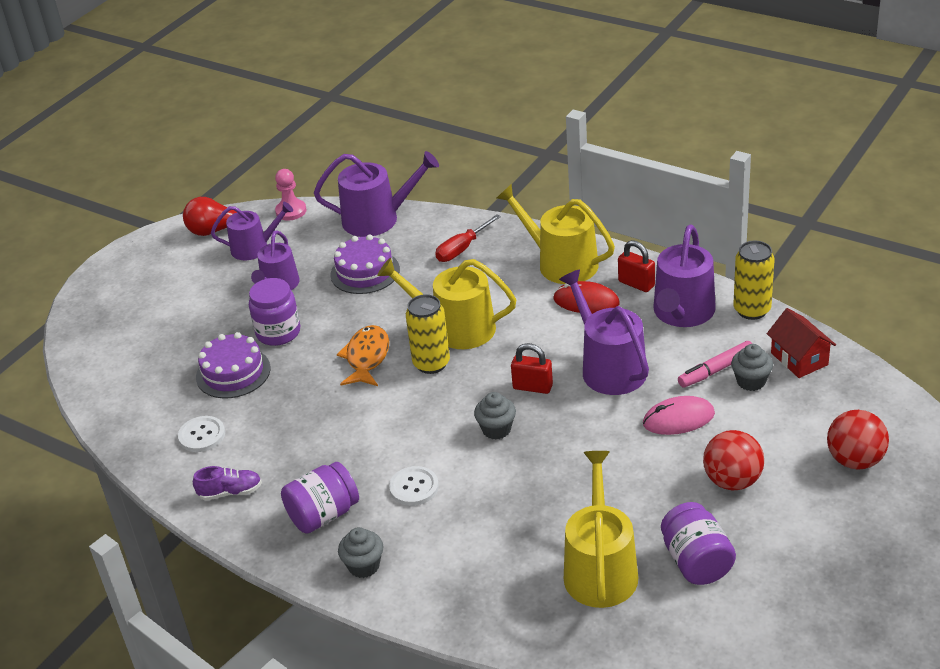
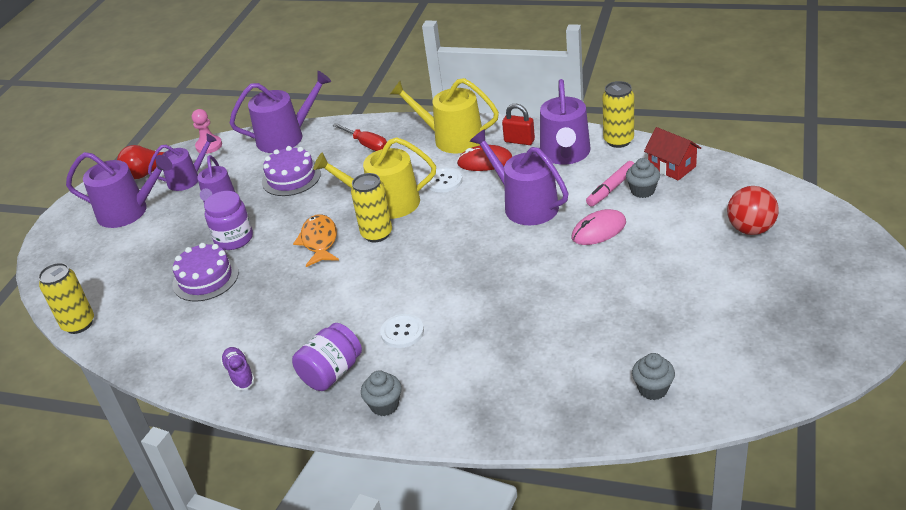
camera: 15 degrees left, 0 degrees up
(90, 394) = (79, 324): none -> yellow can
(181, 273) = (129, 211): none -> purple watering can
(202, 435) = (196, 334): white button -> white button (444, 181)
(230, 492) = (239, 374): purple shoe -> purple shoe turned 90 degrees counterclockwise
(462, 249) = (366, 144): red screwdriver -> red screwdriver turned 75 degrees counterclockwise
(496, 429) = (453, 271): grey cupcake -> grey cupcake (653, 389)
(532, 387) = (469, 233): red padlock -> none
(600, 569) = (588, 358): yellow watering can -> none
(696, 562) = (664, 333): purple jar -> none
(732, 481) = (663, 266): red ball -> none

